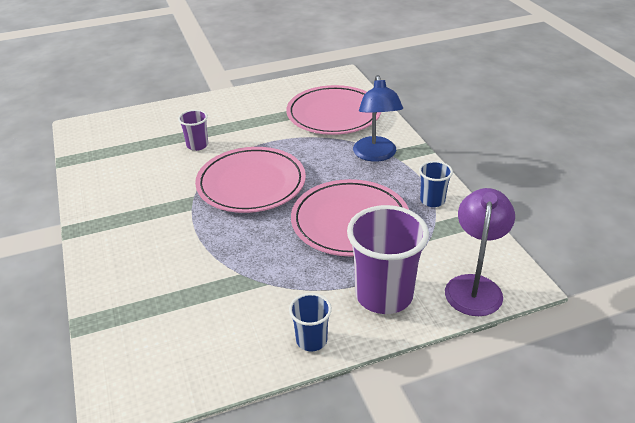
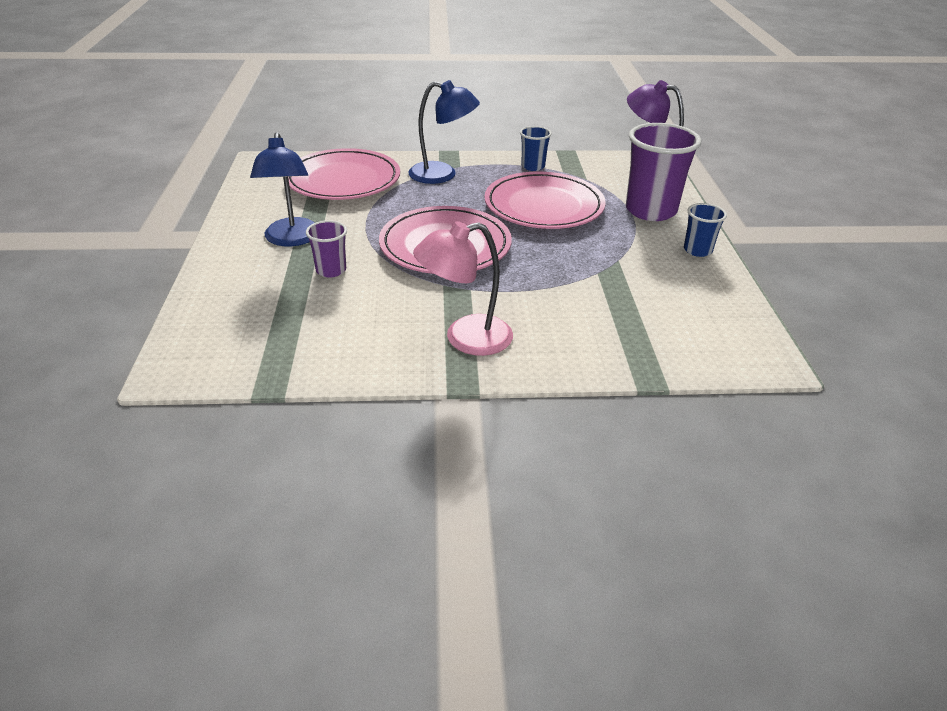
camera: 75 degrees left, 0 degrees up
(124, 220) = (465, 338): none -> pink lamp
(232, 120) = (292, 239): none -> blue lamp

